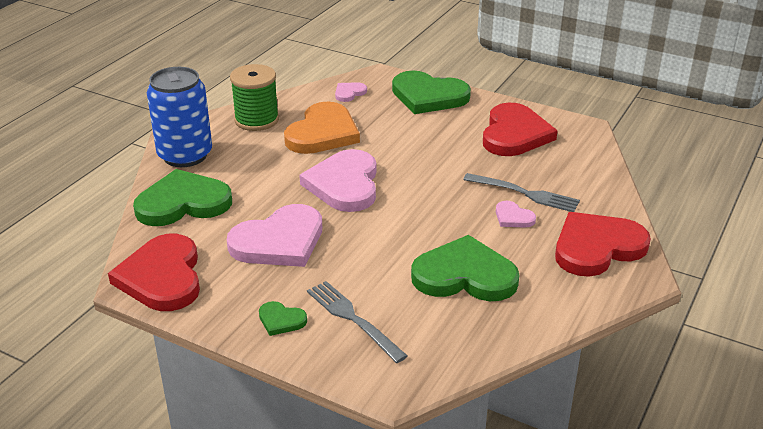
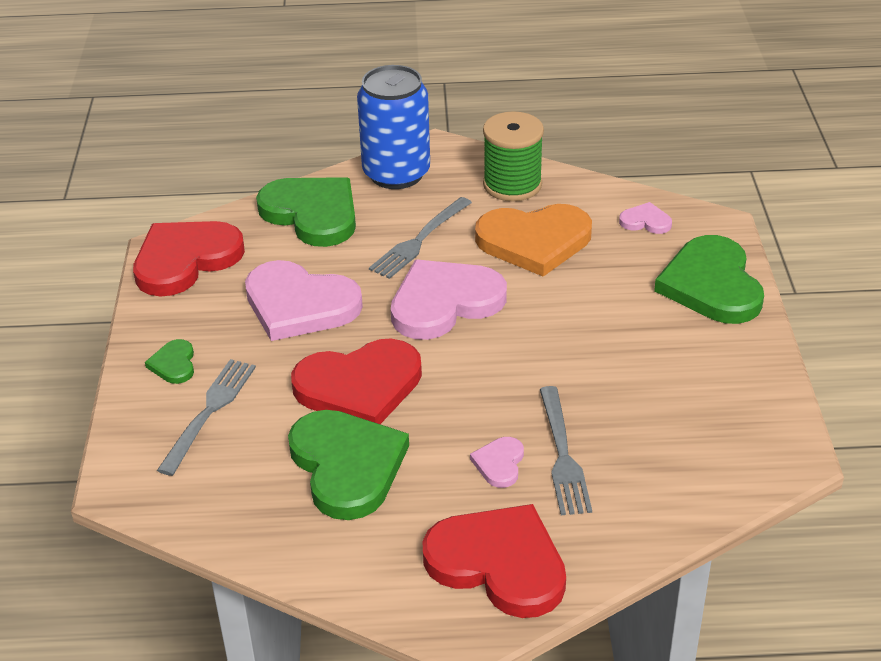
camera: 60 degrees right, 5 degrees up
(269, 171) = (419, 240): none -> grey fork
(514, 134) = (699, 395): red heart -> red heart (359, 386)

